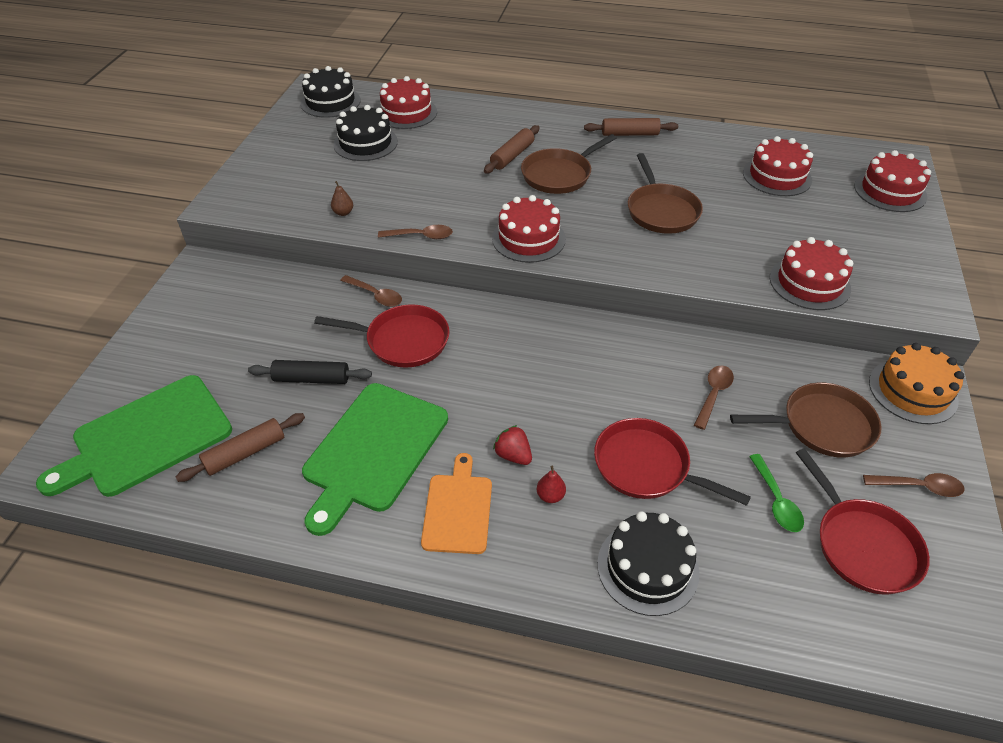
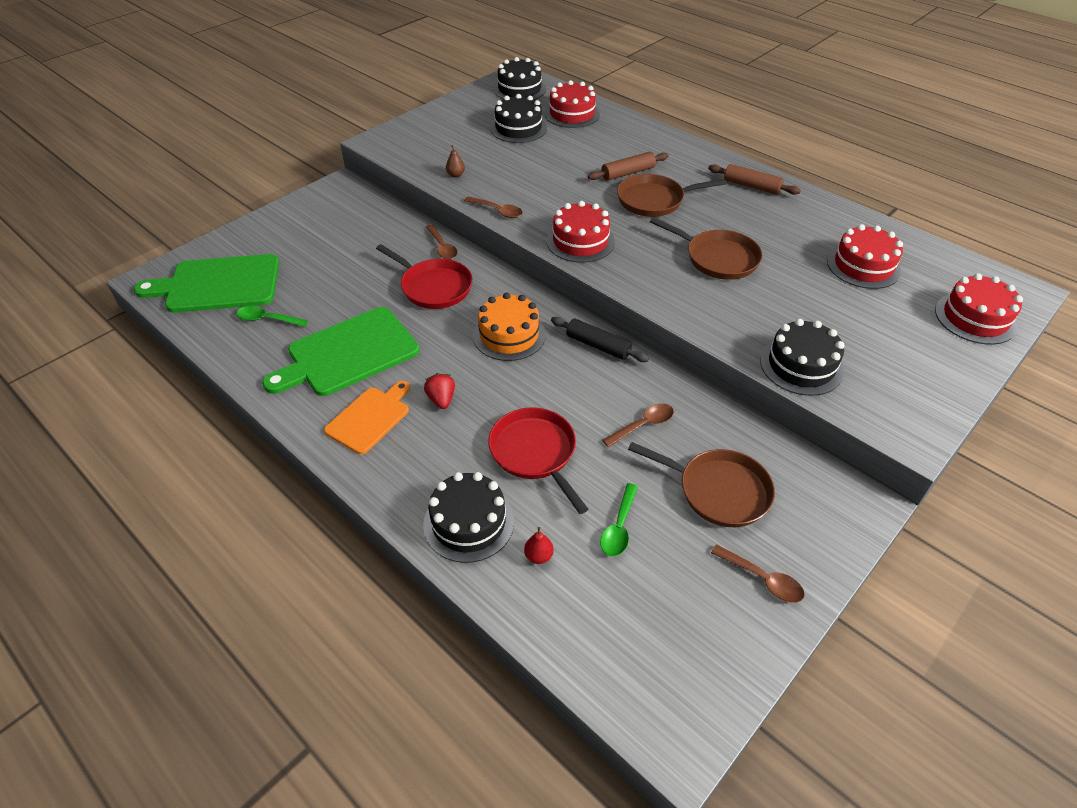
camera: 30 degrees right, 0 degrees up
(245, 453) = (267, 319): brown rolling pin -> green spoon
(311, 379) = (349, 288): black rolling pin -> black rolling pin (598, 346)
(550, 496) = (443, 439): red pear -> red pear (538, 556)
(661, 211) = (718, 258): brown pan -> brown pan turned 75 degrees counterclockwise
(809, 283) = (801, 366): red cake -> black cake
(862, 545) = (662, 596): red pan -> none
(912, 391) = (838, 502): orange cake -> orange cake (509, 335)

